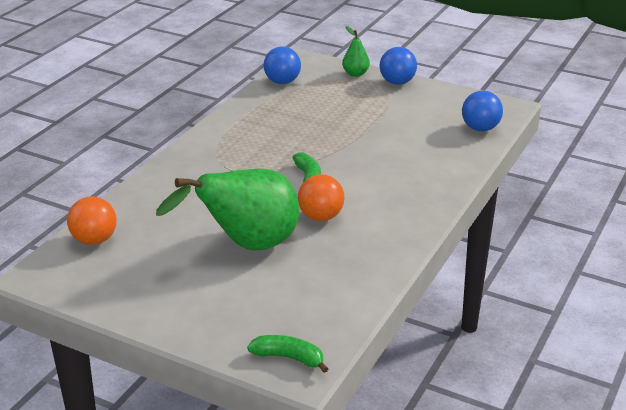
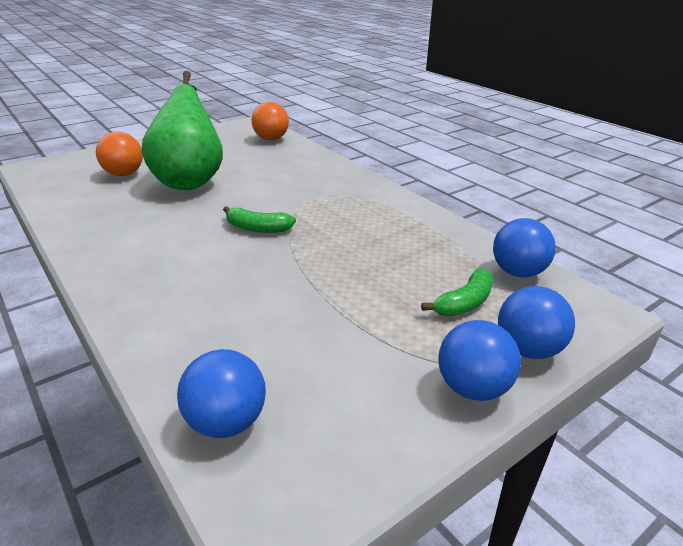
camera: 115 degrees right, 0 degrees up
(289, 358) = (50, 167): green banana -> green banana (464, 303)
(320, 217) = (184, 217): orange ball -> orange ball (124, 174)
(355, 74) = (528, 349): green pear -> blue ball

